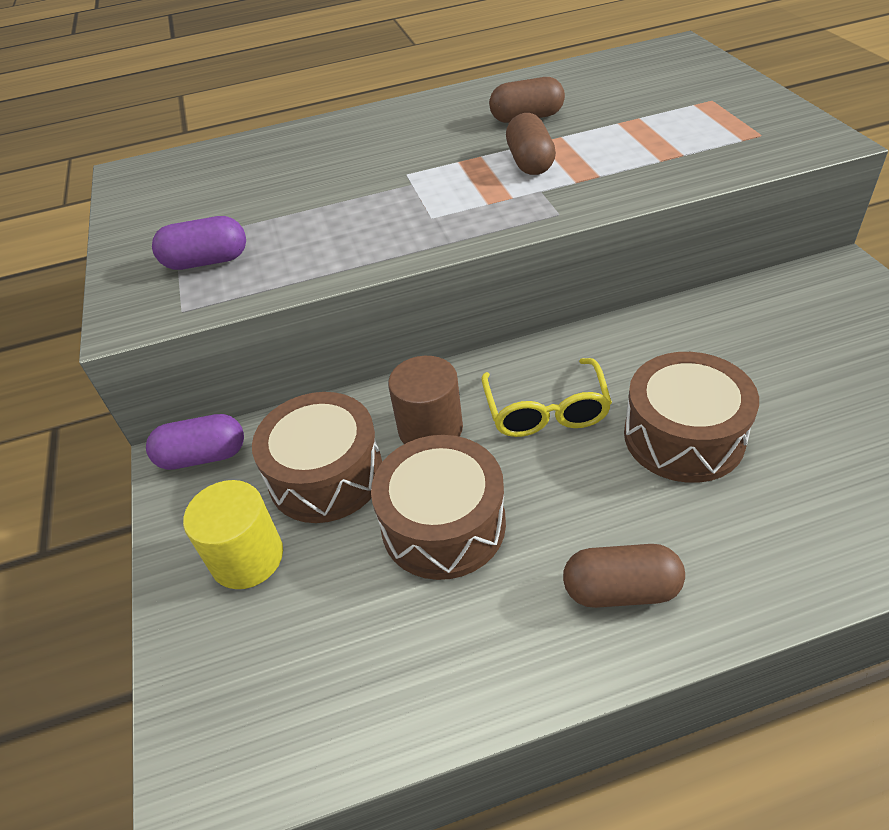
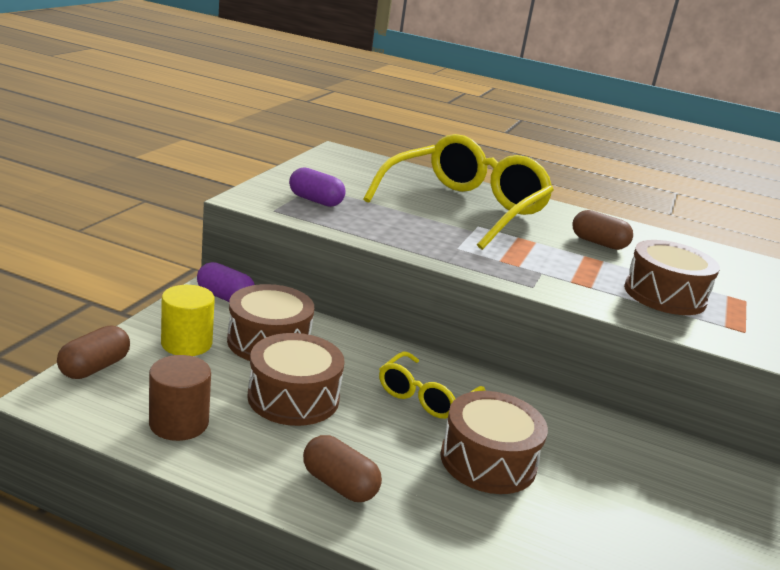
camera: 30 degrees right, 20 degrees down
(361, 159) = (465, 208): none -> yellow glasses
(430, 429) = (349, 361): brown cylinder -> brown cylinder (179, 423)
(530, 162) = (560, 260): brown capsule -> brown capsule (95, 367)
(657, 140) = (664, 295): none -> brown drum

